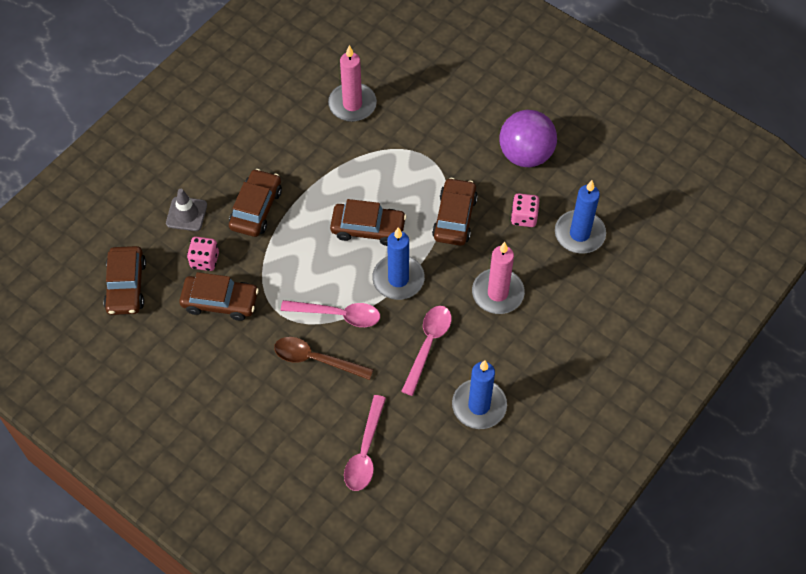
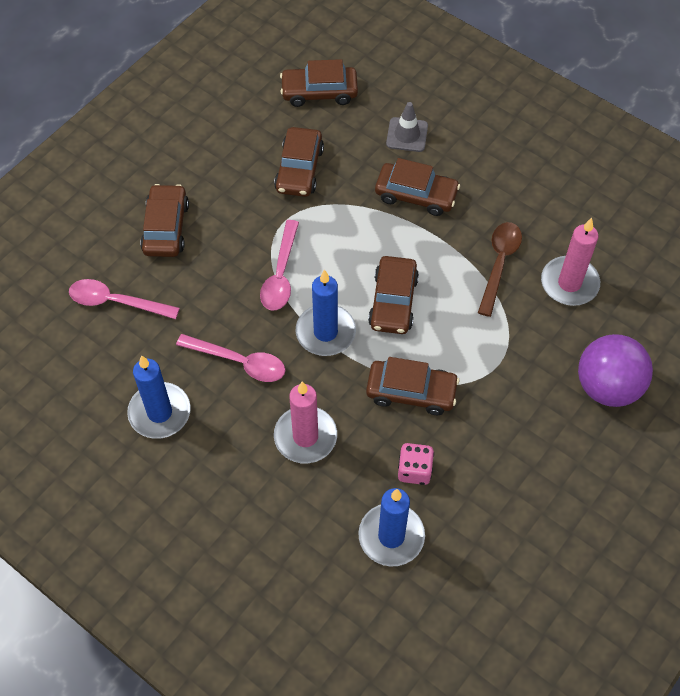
camera: 90 degrees right, 0 degrees up
(205, 260) = (349, 153): pink dice -> none
(282, 414) = (166, 228): none -> brown car
(316, 359) = (227, 255): brown spoon -> brown spoon (499, 264)
(525, 155) = (510, 476): purple ball -> purple ball (607, 386)

